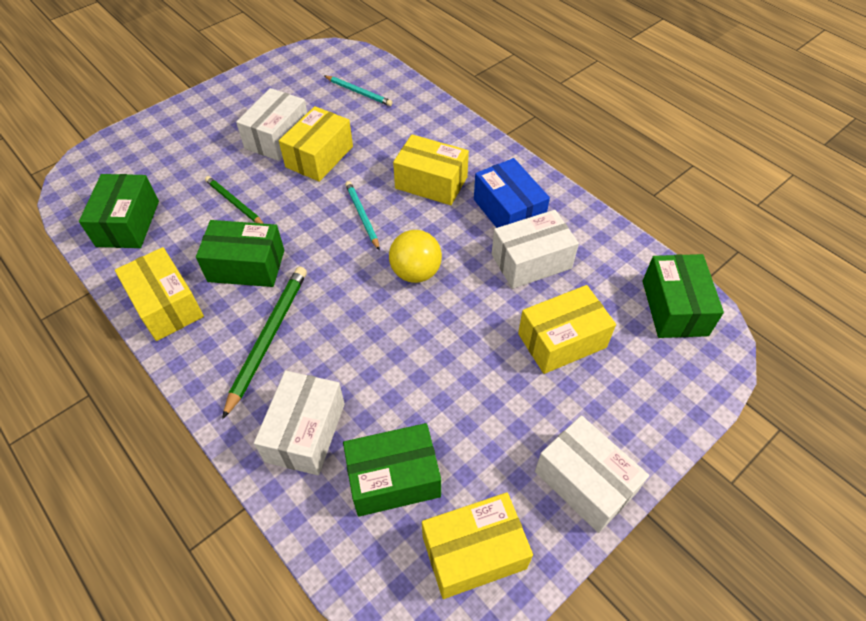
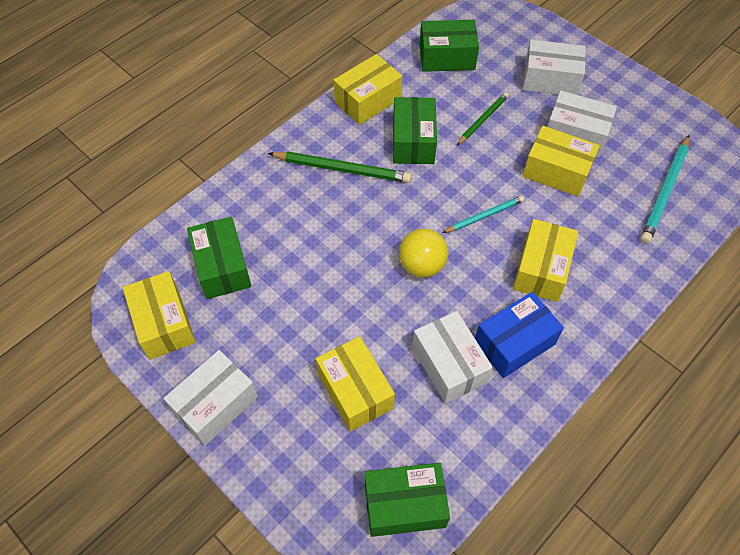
camera: 85 degrees right, 5 degrees up
(305, 432) = (260, 206): white box -> white box (550, 79)
(359, 92) = (665, 191): turquoise pencil -> turquoise pencil, size x1.62

